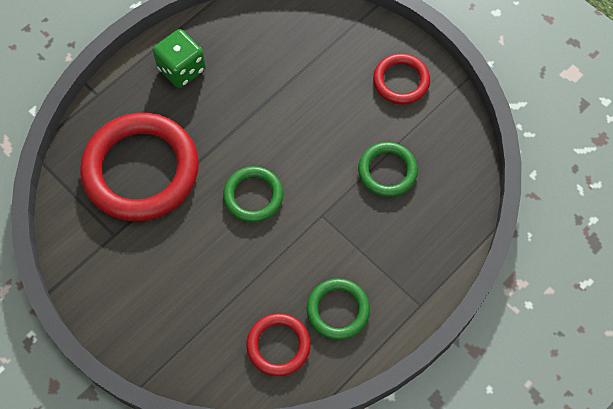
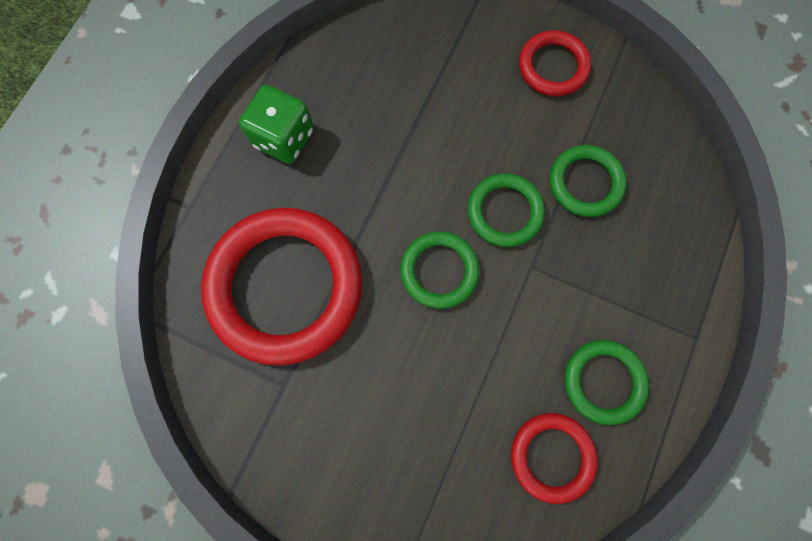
camera: 20 degrees left, 10 degrees up
(318, 171) = (504, 212): none -> green ring

